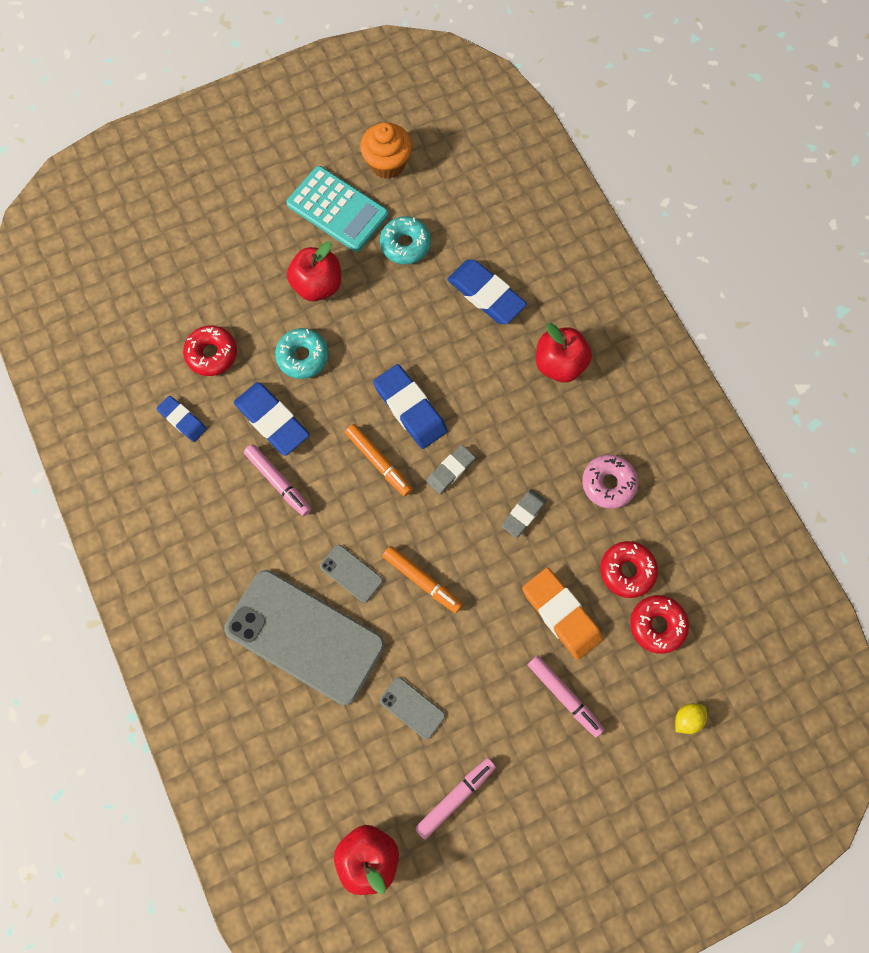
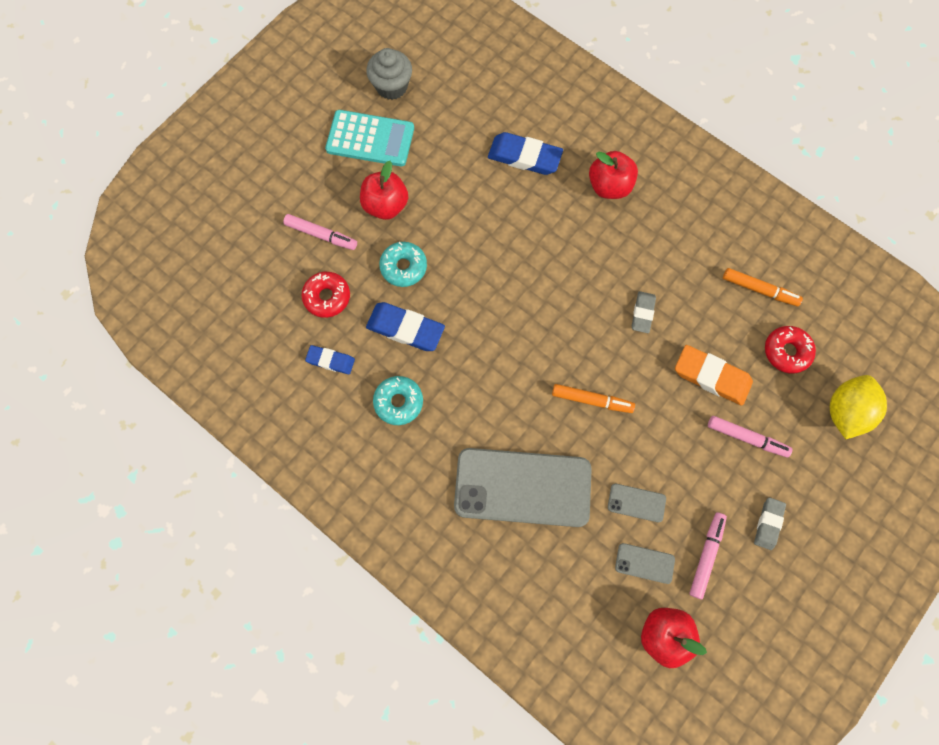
camera: 25 degrees left, 0 degrees up
(278, 481) = (436, 375): pink marker -> pink marker (321, 235)
(351, 573) = (533, 420): grey phone -> grey phone (644, 563)
(379, 462) = (508, 323): orange marker -> orange marker (759, 289)
(387, 163) = (391, 86): orange cupcake -> grey cupcake
(405, 244) = (440, 144): turquoise donut -> turquoise donut (398, 402)
(410, 409) = (511, 271): blue eraser -> none
(450, 470) = (569, 305): grey eraser -> grey eraser (768, 524)
(608, 483) = (694, 261): pink donut -> none
(627, 570) = (743, 321): red donut -> none
(687, 718) = (845, 411): yellow lemon -> yellow lemon, size x2.10

